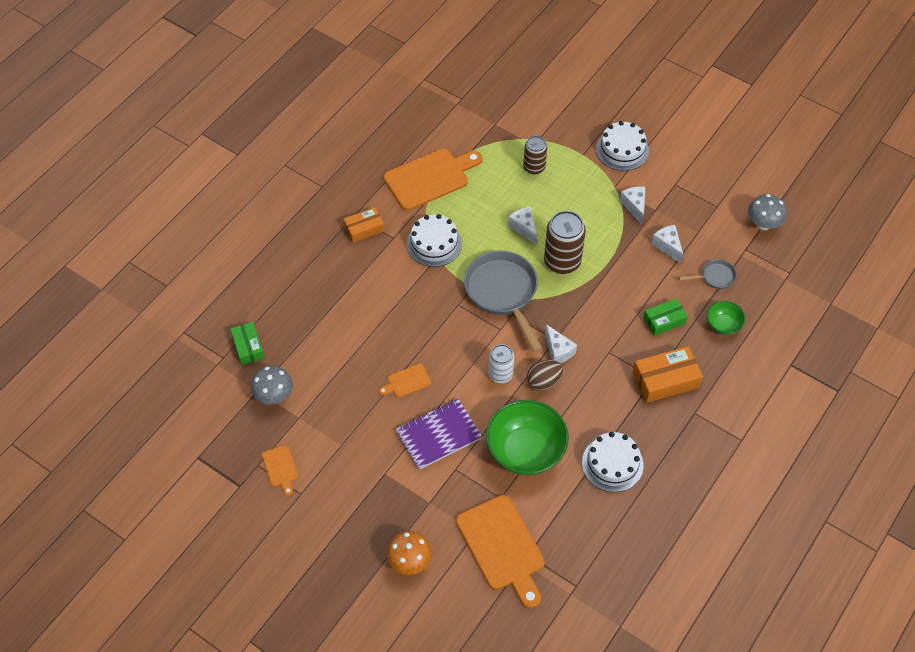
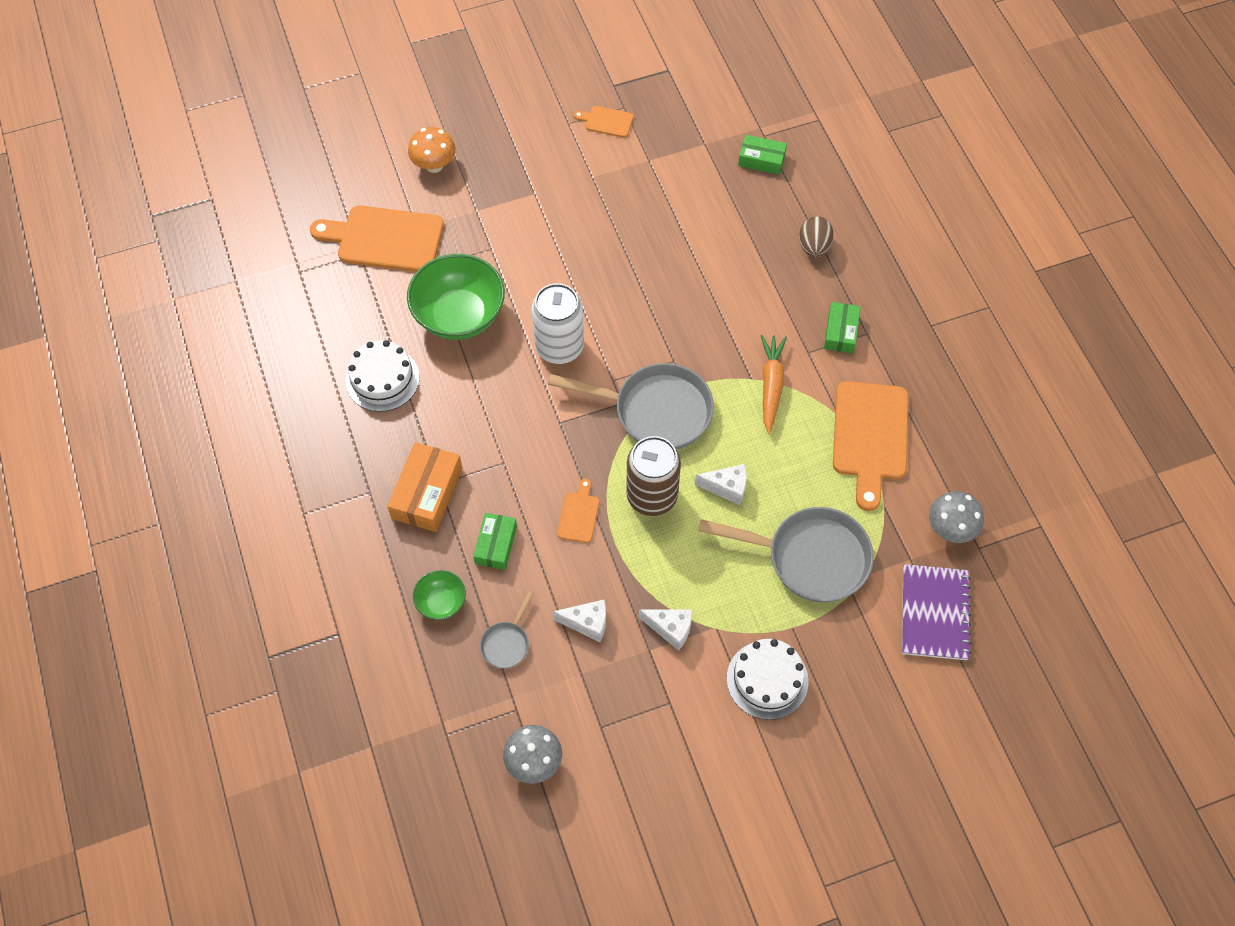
camera: 125 degrees right, 5 degrees up
(274, 396) = (688, 153): grey mushroom -> grey mushroom (950, 529)
(364, 229) = (840, 332): orange box -> green box
(407, 381) = (617, 264): orange cutting board -> orange cutting board (579, 514)
(434, 244) = (771, 386): white cake -> orange carrot
(438, 435) = (537, 256): purple notebook -> purple notebook (934, 613)
(500, 374) = (559, 347): white can -> white can, size x1.61
(534, 167) = (810, 558): brown can -> grey pan
(543, 382) = (519, 379): brown egg -> brown egg (814, 247)
(558, 351) = (543, 416): white cheese -> none

